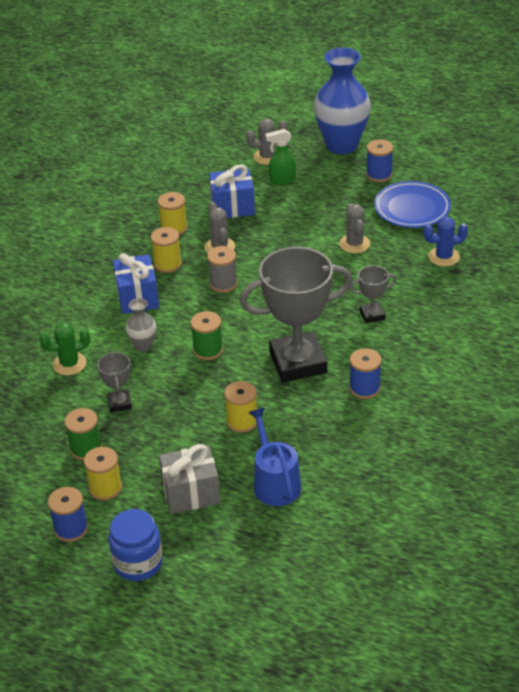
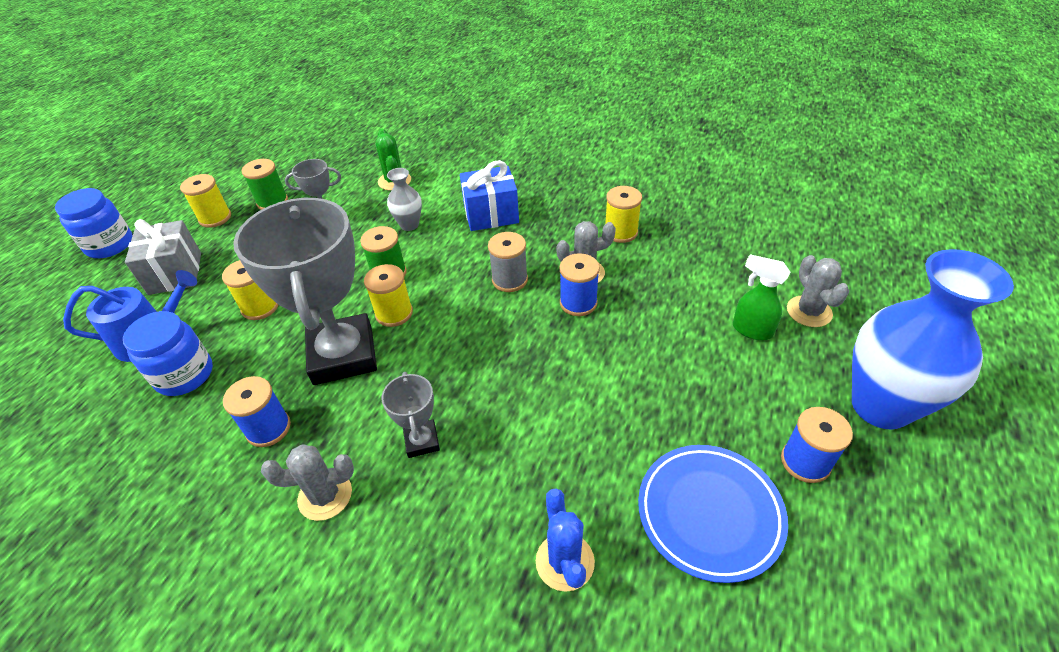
camera: 90 degrees right, 5 degrees up
(71, 529) = (178, 203): blue spool -> blue spool (578, 303)
(167, 264) = (550, 232): yellow spool -> yellow spool (394, 313)
(232, 207) = (674, 281): blue gift -> none
(282, 180) = (751, 330): green spray bottle -> green spray bottle turned 45 degrees counterclockwise
(316, 448) = (184, 375): none -> blue jar
(354, 244) = (598, 421): grey cactus -> grey cactus (325, 496)

